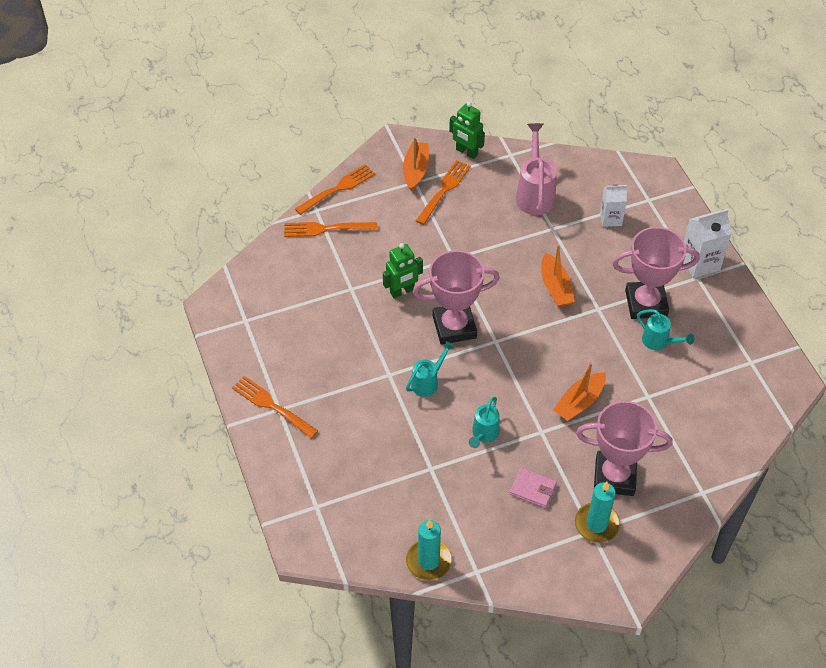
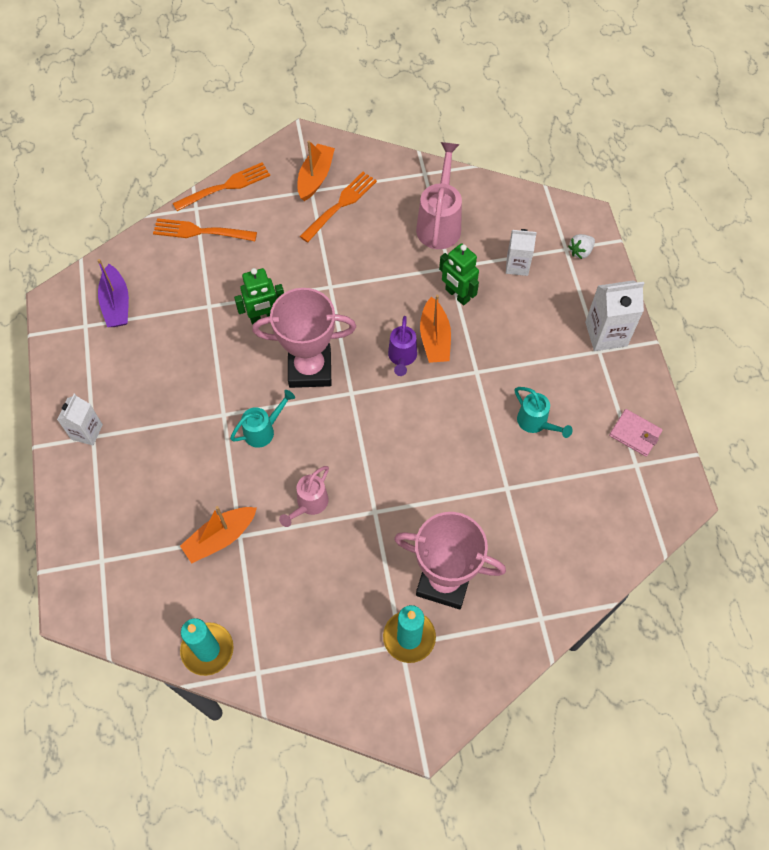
camera: 10 degrees right, 10 degrees up
(268, 298) = (116, 304): none -> purple boat
(273, 406) = (87, 432): orange fork -> white carton
(466, 152) = (376, 164): green robot -> green robot (457, 295)
(484, 434) = (309, 504): turquoise watering can -> pink watering can
(531, 307) = (402, 358): none -> purple watering can
(533, 489) = (347, 581): pink wallet -> pink wallet (635, 434)
(579, 402) = (427, 482): orange boat -> orange boat (220, 538)
(646, 303) = (532, 374): pink trophy -> none
(661, 200) = (580, 251): none -> white strawberry

